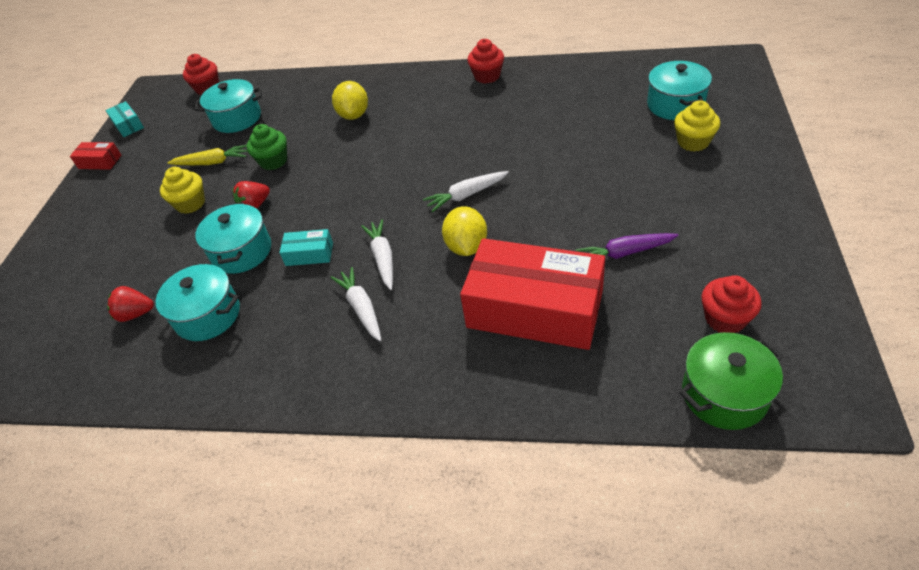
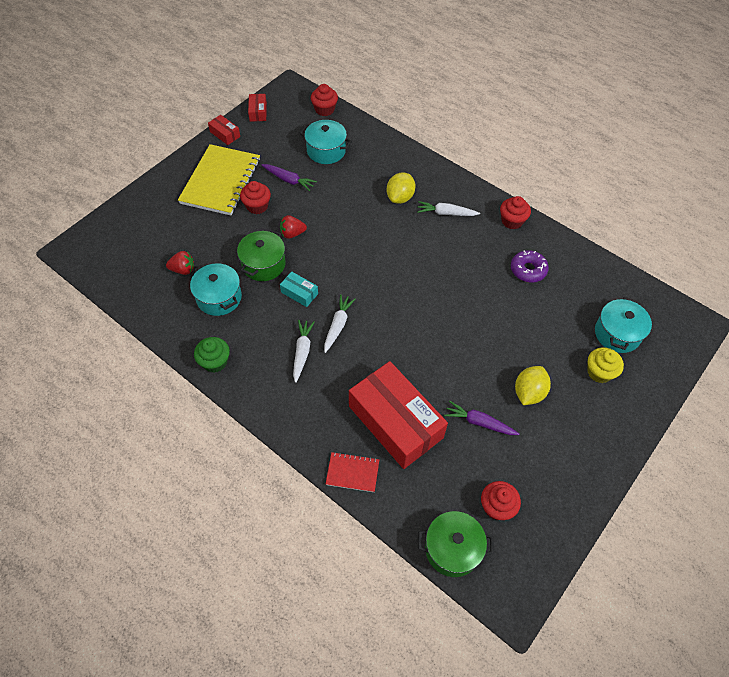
camera: 25 degrees right, 10 degrees up
(126, 205) = (221, 181): none -> yellow notebook
(128, 125) = (258, 112): turquoise box -> red box
(136, 314) = (183, 270): red strawberry -> red strawberry turned 150 degrees clockwise
(191, 203) = (257, 206): yellow cupcake -> red cupcake
(212, 162) = (289, 180): yellow carrot -> purple carrot
(242, 251) = (263, 264): turquoise pot -> green pot
(273, 161) = (325, 204): green cupcake -> green cupcake (215, 362)
(466, 195) = (420, 313): white carrot -> white carrot (446, 213)
(466, 246) = (391, 351): yellow lemon -> yellow lemon (528, 392)
(533, 393) = (352, 472): none -> red notebook
(541, 103) = (528, 270): none -> purple donut

